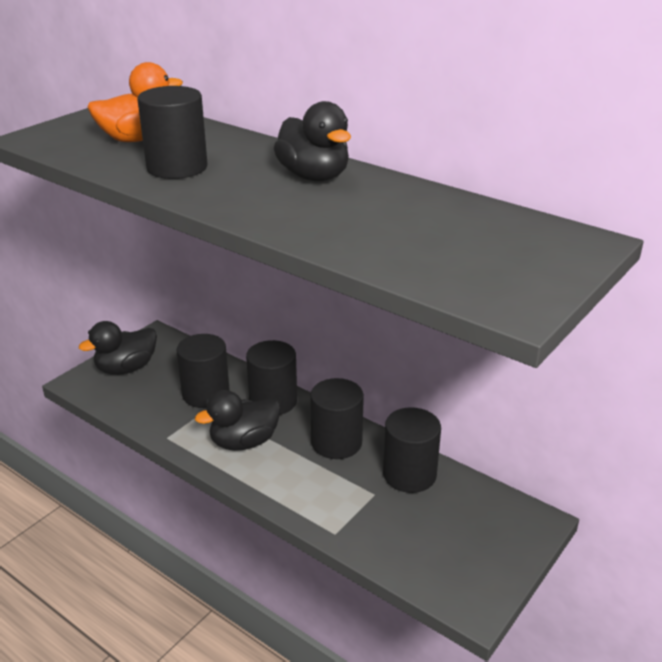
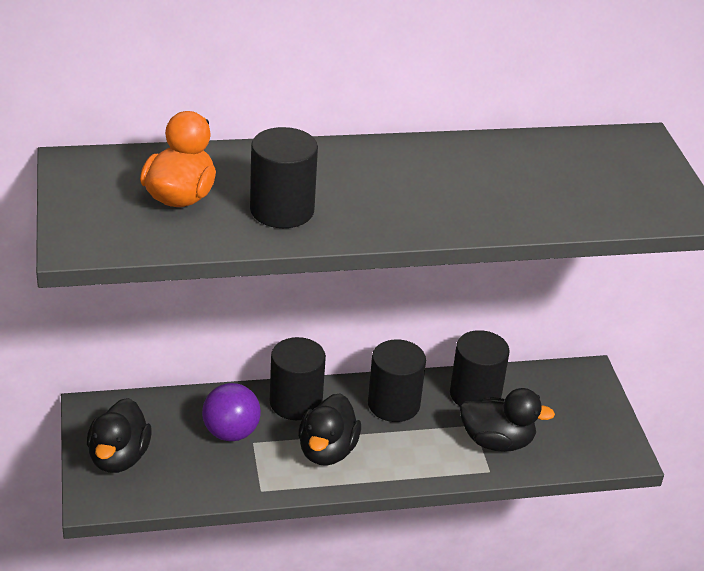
camera: 50 degrees left, 5 degrees up
(206, 394) = (231, 433): black cylinder -> purple ball
(314, 177) = (397, 166): black duck -> black duck (497, 441)

